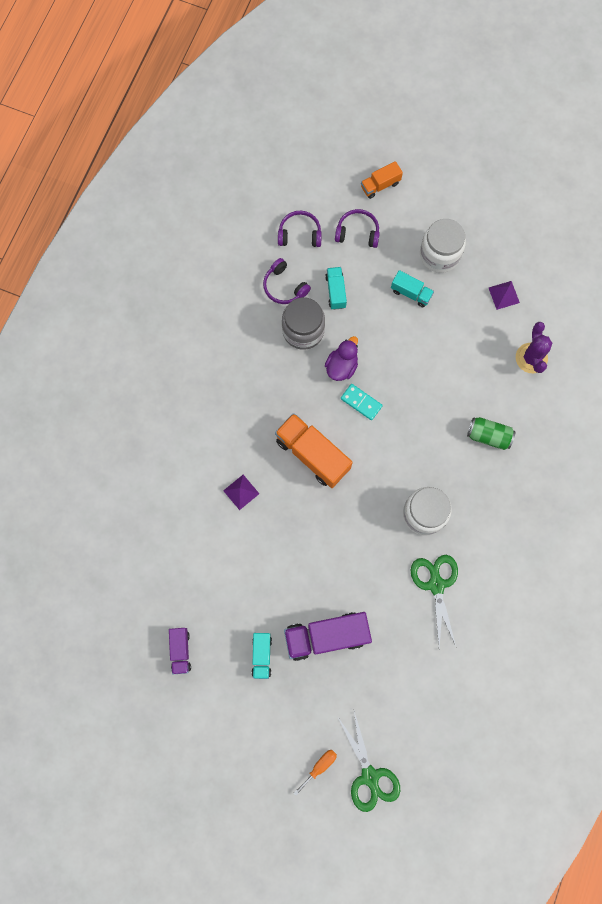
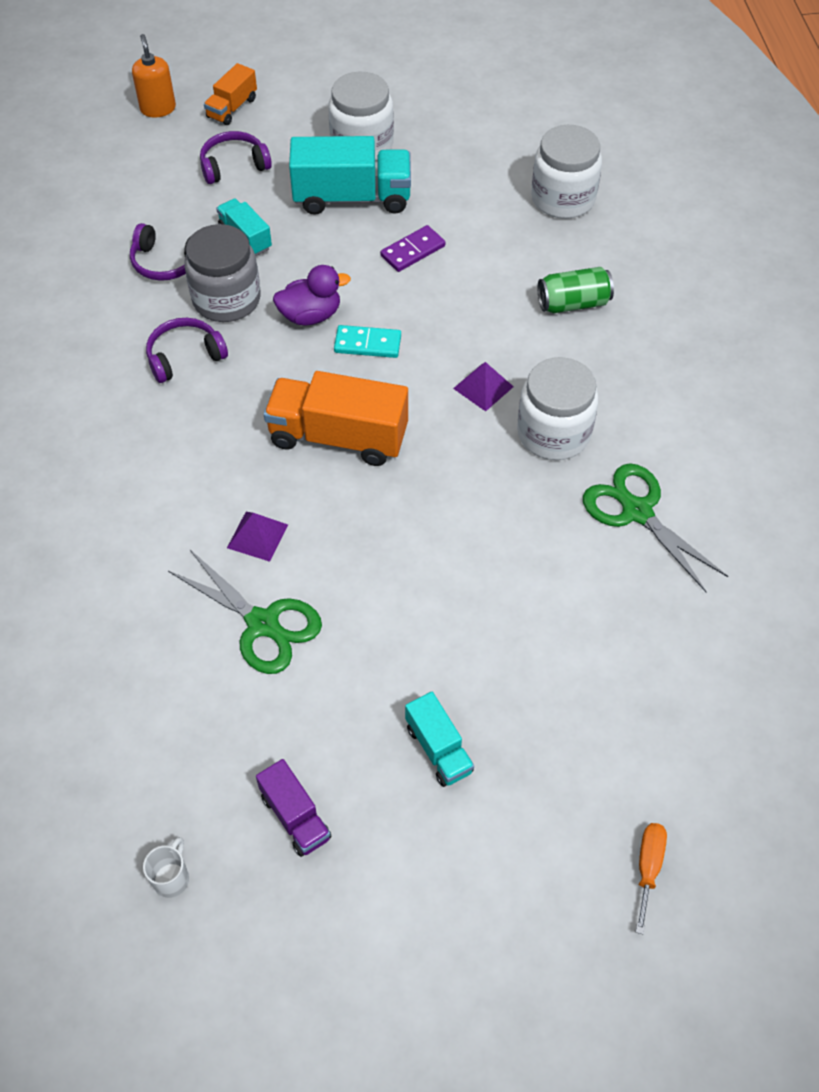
camera: 30 degrees left, 20 degrees down
(114, 648) = (172, 878): none -> white mug
(299, 234) = (152, 198): purple headphones -> purple headphones (185, 357)
(326, 636) = (523, 665): purple truck -> none
(337, 163) = (158, 109): none -> orange soap dispenser
(341, 366) = (310, 315): purple duck -> purple duck turned 75 degrees clockwise
(370, 776) = (738, 835): green scissors -> green scissors (262, 623)
(411, 293) = (352, 198): turquoise truck -> turquoise truck, size x1.85
(422, 351) = (412, 251): none -> purple domino
(503, 295) = (477, 151): purple pyramid -> purple pyramid (483, 387)
(531, 358) = (563, 198): purple cactus -> white jar

